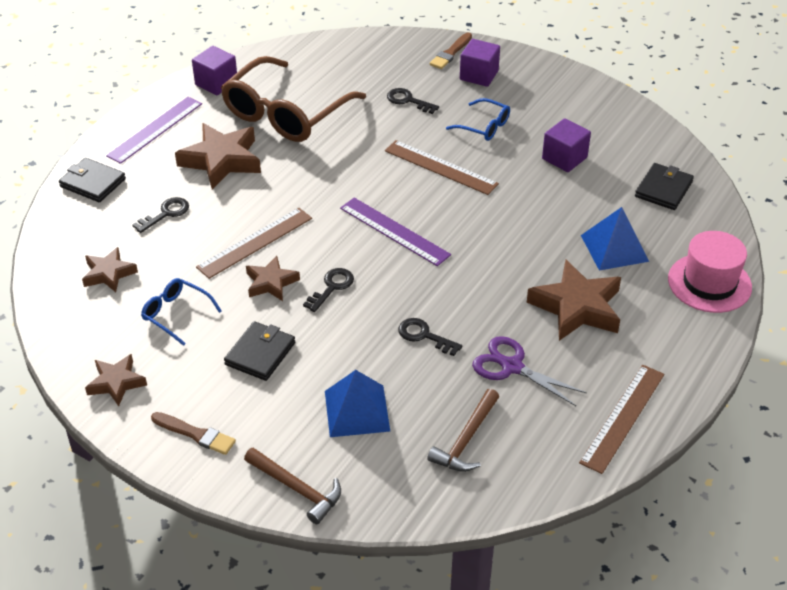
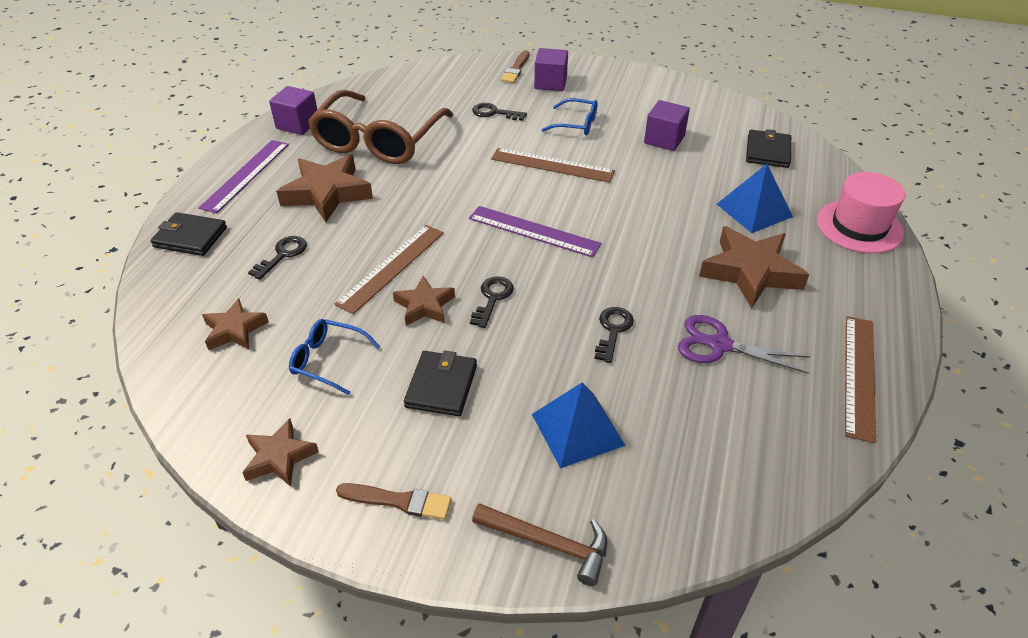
camera: 15 degrees left, 0 degrees up
(424, 336) = (613, 330): black key -> black key turned 90 degrees clockwise
(466, 440) = (713, 436): brown hammer -> none

